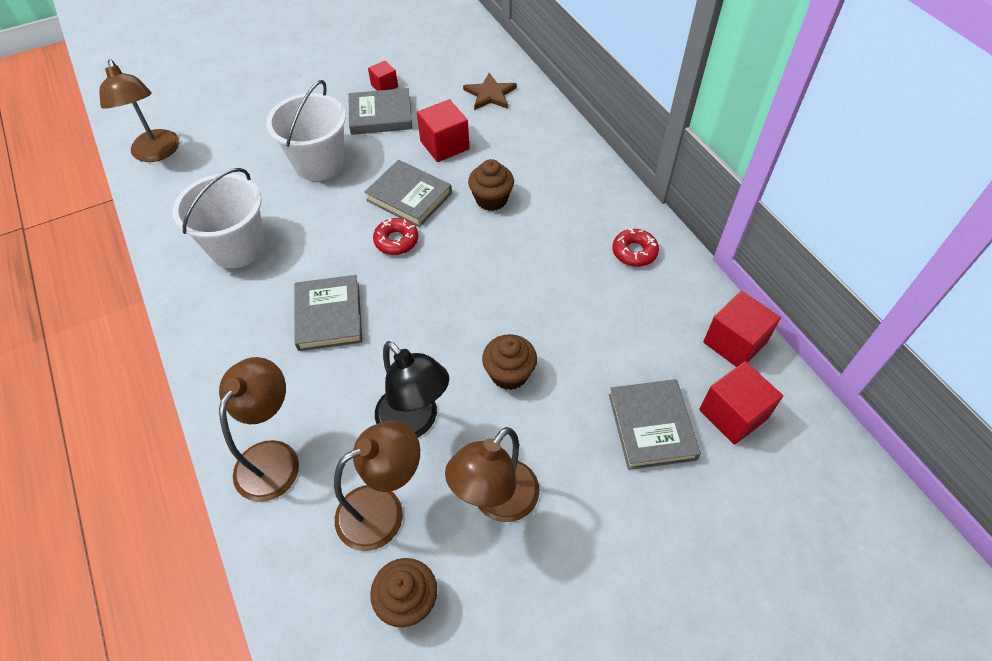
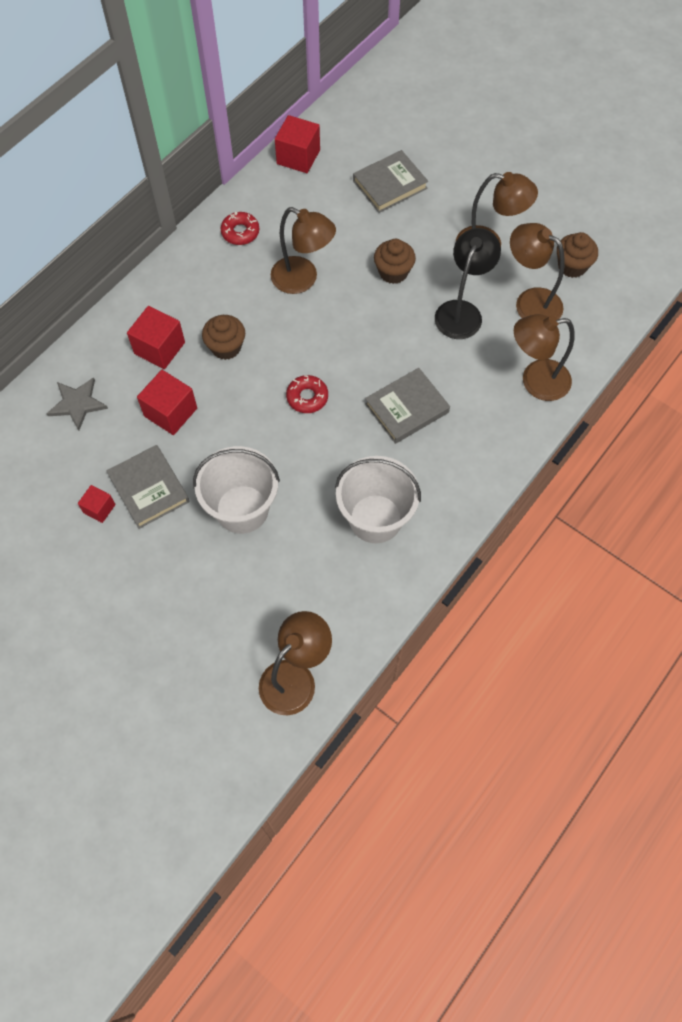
camera: 115 degrees left, 10 degrees up
(409, 196) = (251, 411): grey book -> none
(490, 94) = (77, 404): brown star -> grey star
(542, 285) = (303, 279): none -> brown lamp
(733, 414) = (357, 147): red cube -> red cube (159, 348)

